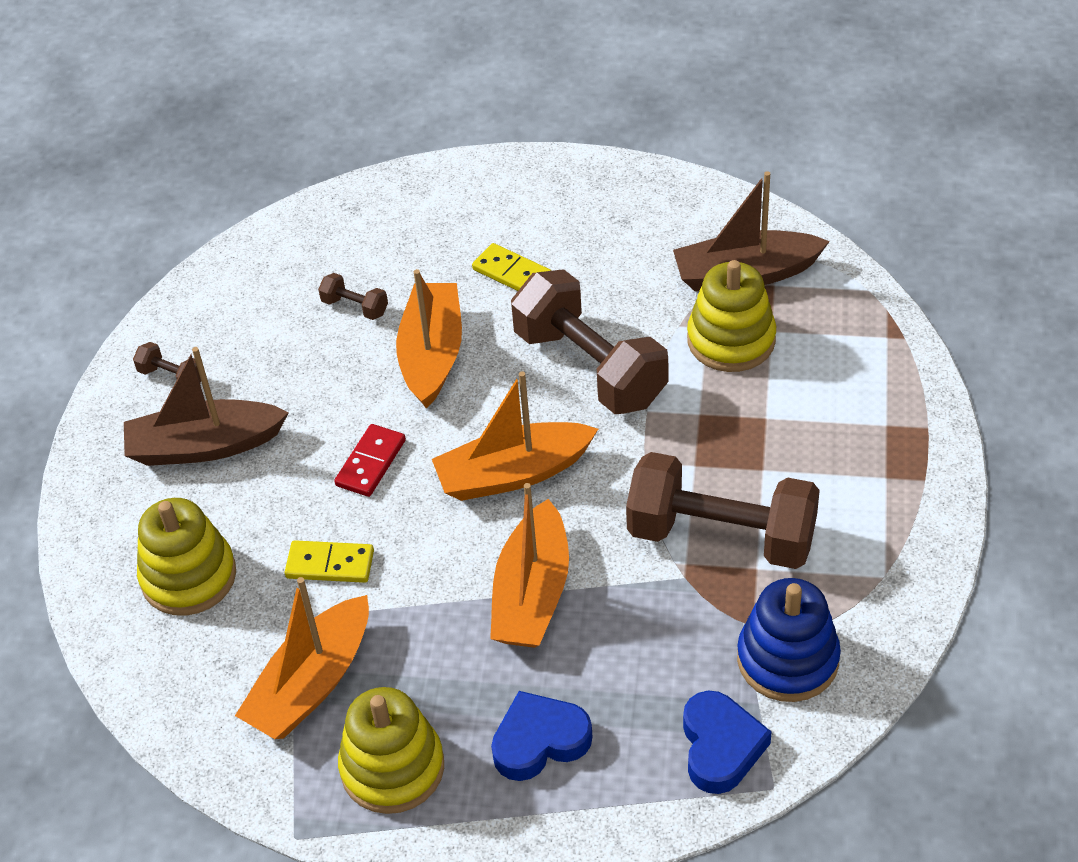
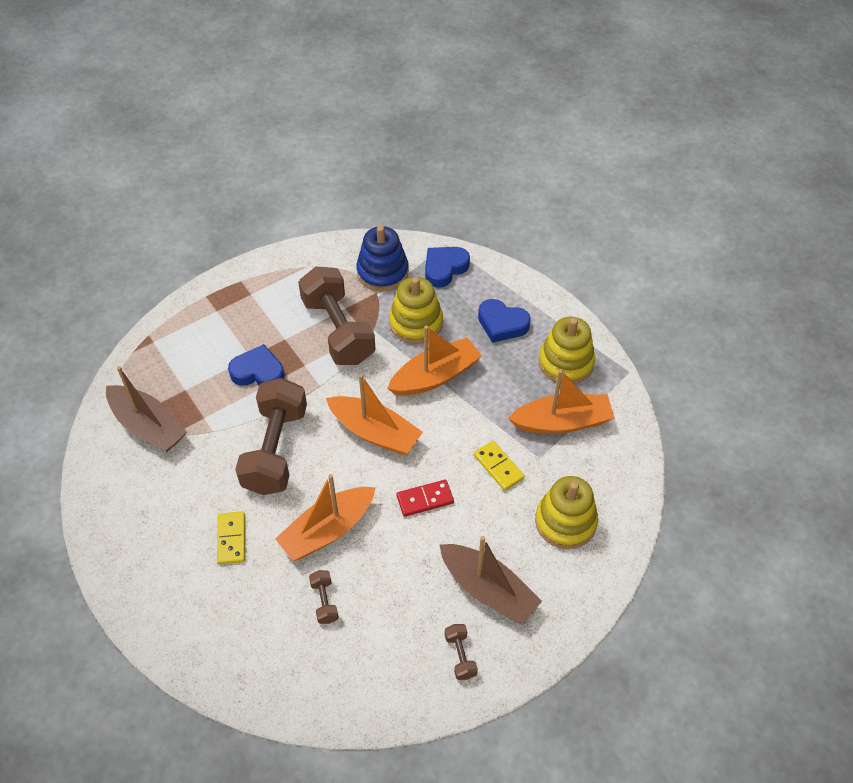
camera: 135 degrees left, 5 degrees up
(730, 413) = (258, 372): none -> blue heart
(731, 340) = (205, 402): yellow stacking toy -> yellow stacking toy (416, 323)

